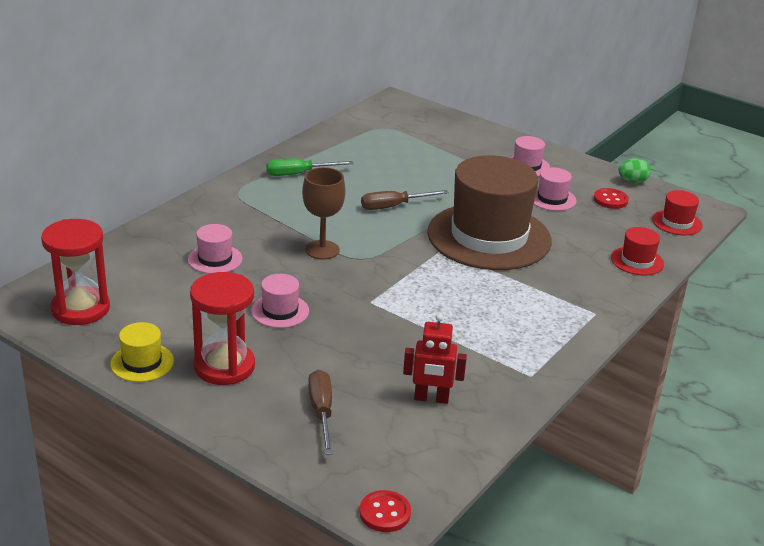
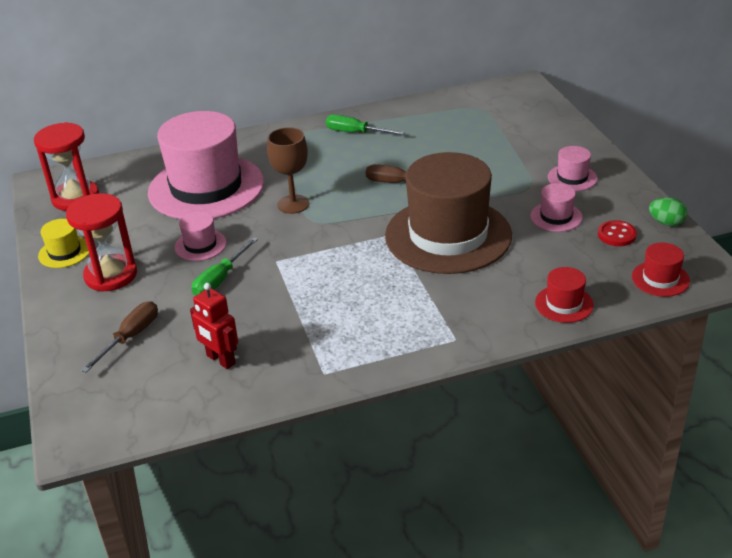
camera: 40 degrees right, 5 degrees up
(215, 259) = (206, 187): pink hat -> pink hat, size x2.42
(340, 334) = (220, 279): none -> green screwdriver
(385, 513) = (75, 435): red button -> none

